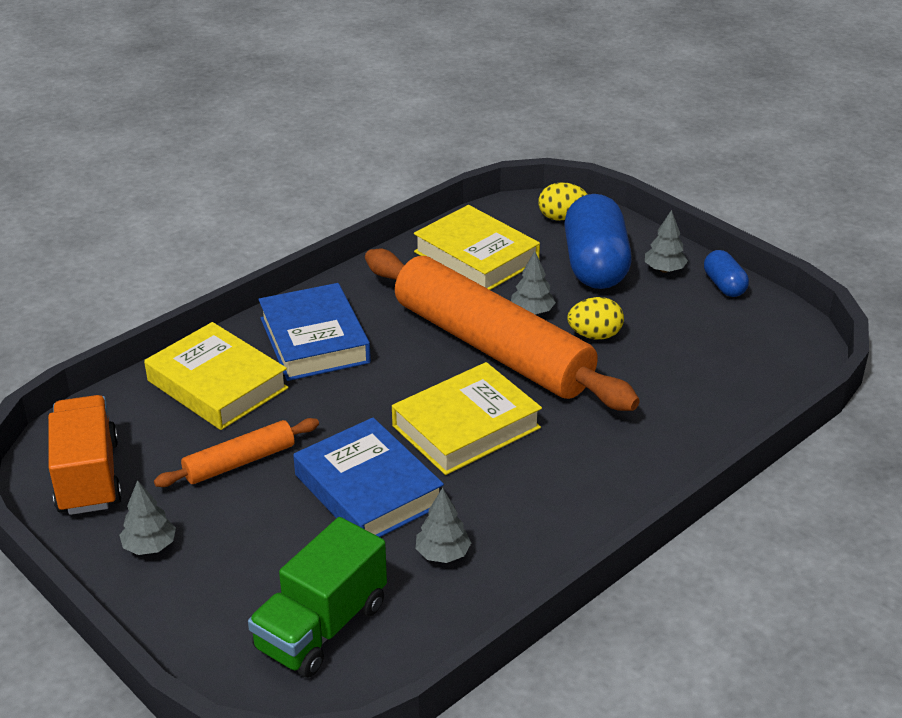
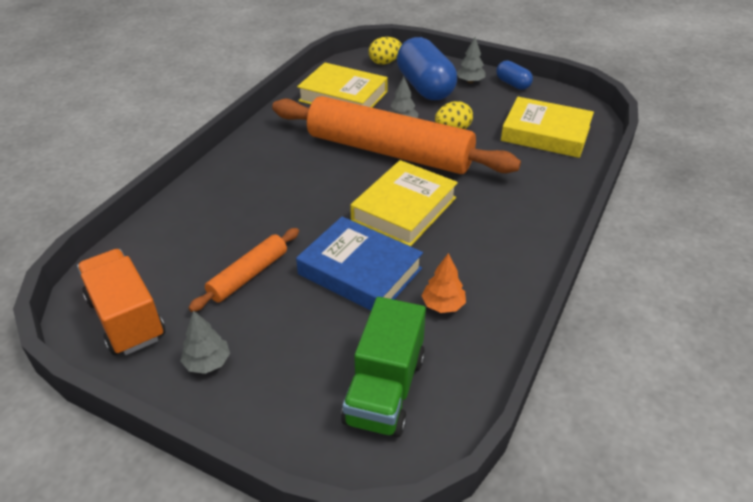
camera: 20 degrees left, 5 degrees up
(217, 384) = (200, 221): yellow book -> yellow book (545, 133)
(314, 340) = (259, 173): blue book -> none
(442, 554) = (443, 305): grey tree -> orange tree

